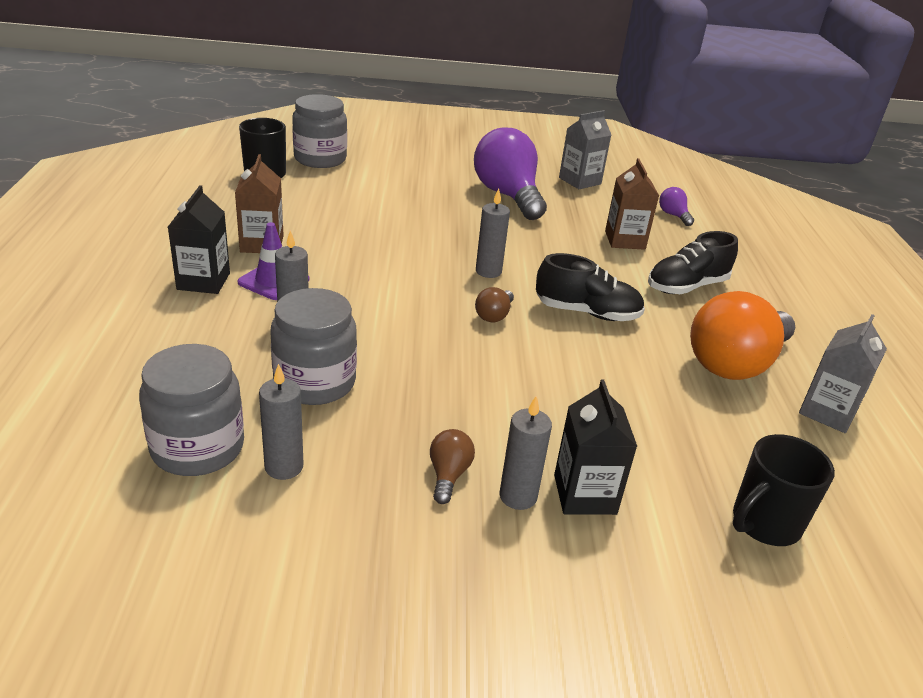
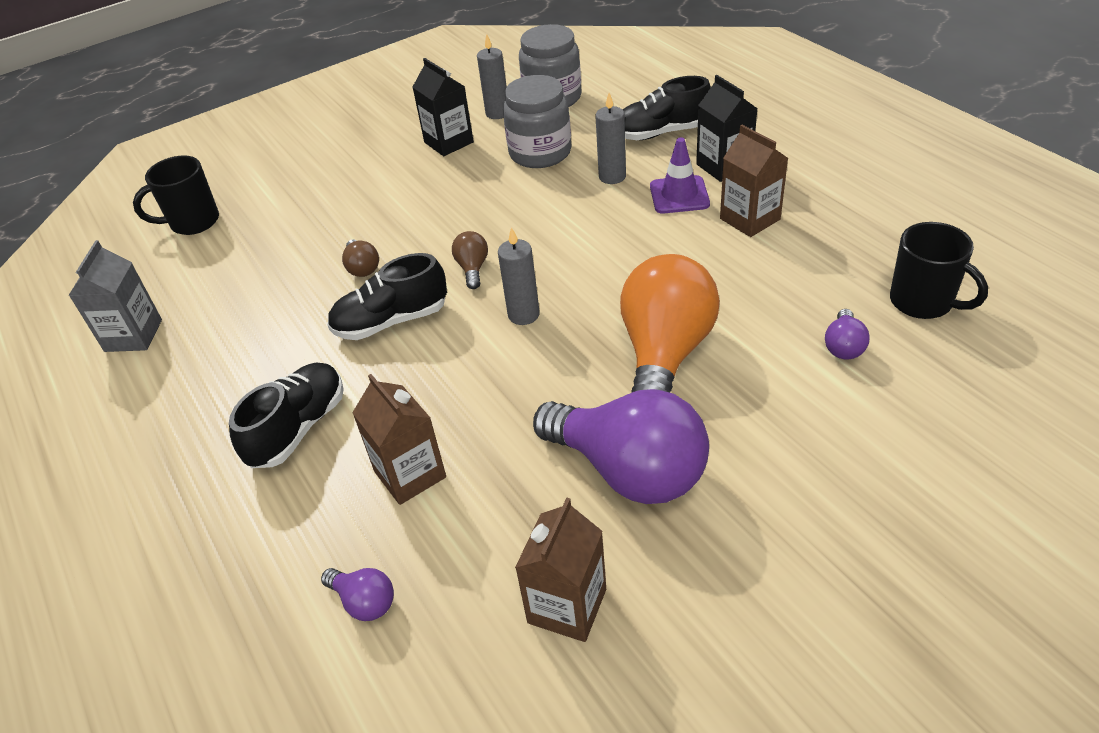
camera: 155 degrees right, 10 degrees up
(186, 335) = (661, 133): none -> black shoe
(320, 159) = (931, 374): grey jar -> none
(337, 180) = (843, 346): none -> purple light bulb
(448, 475) = (404, 153): brown light bulb -> brown light bulb (362, 268)
(518, 496) = (356, 163): grey candle -> none
(580, 181) = (567, 606): grey carton -> brown carton
(585, 494) = (316, 183): black carton -> black carton (449, 142)
(735, 363) = (225, 342): orange light bulb -> orange light bulb (665, 354)
(764, 523) = (193, 222): black mug -> black mug turned 135 degrees counterclockwise

